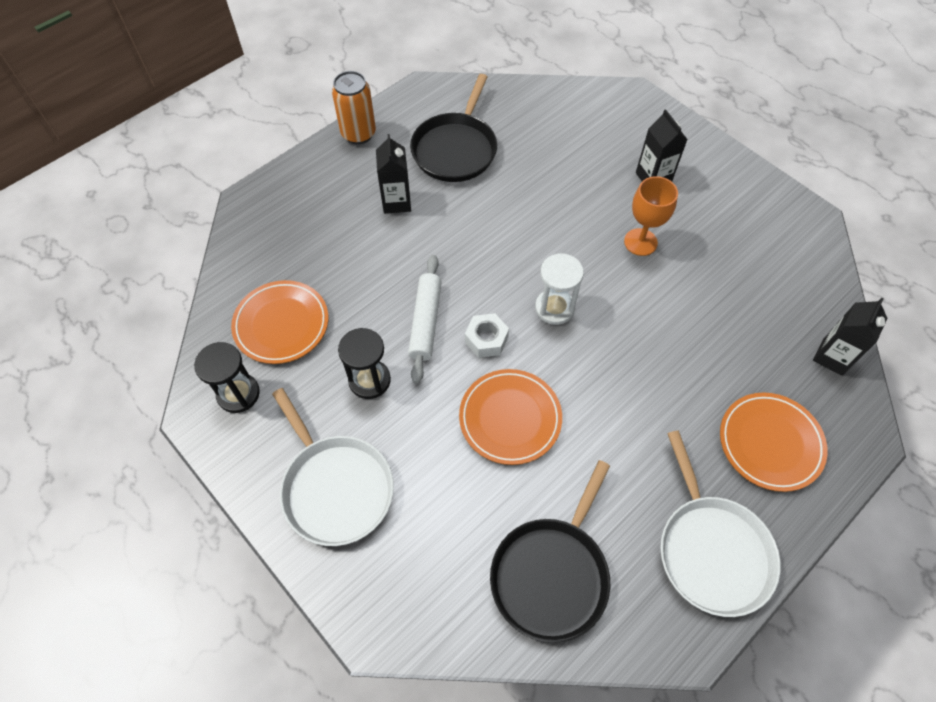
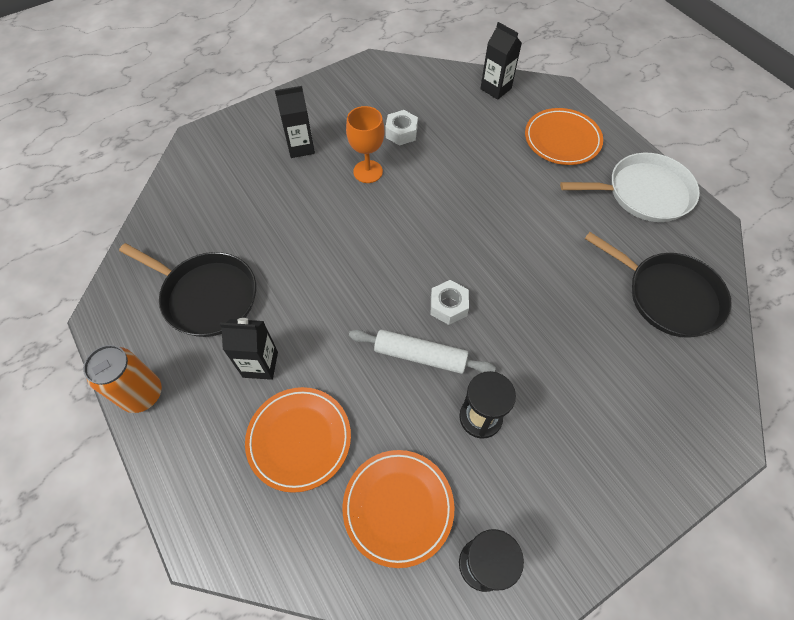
camera: 80 degrees left, 0 degrees up
(335, 487) = (595, 462): white pan -> none
(510, 418) = (531, 301): orange plate -> orange plate (299, 439)
(554, 308) = (423, 247): white hourglass -> none
(711, 264) = (401, 132): none -> white nut

